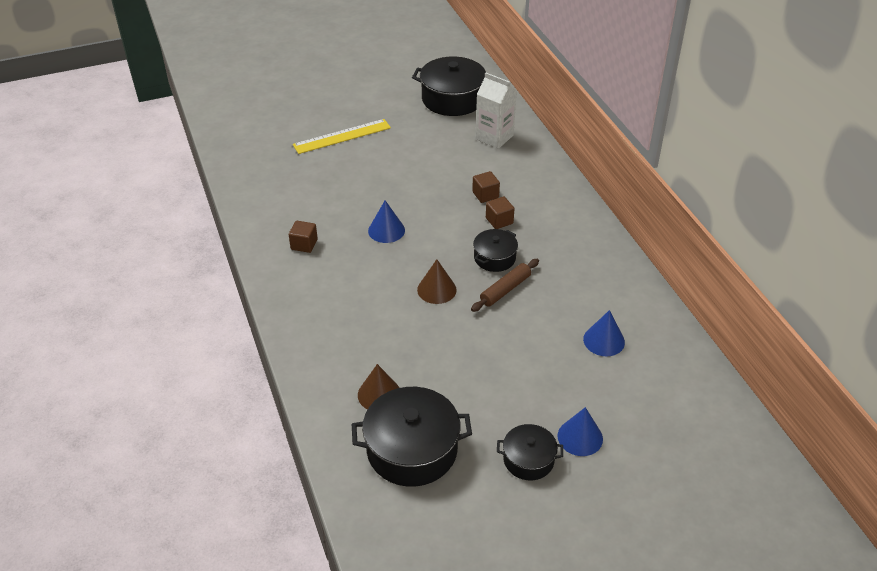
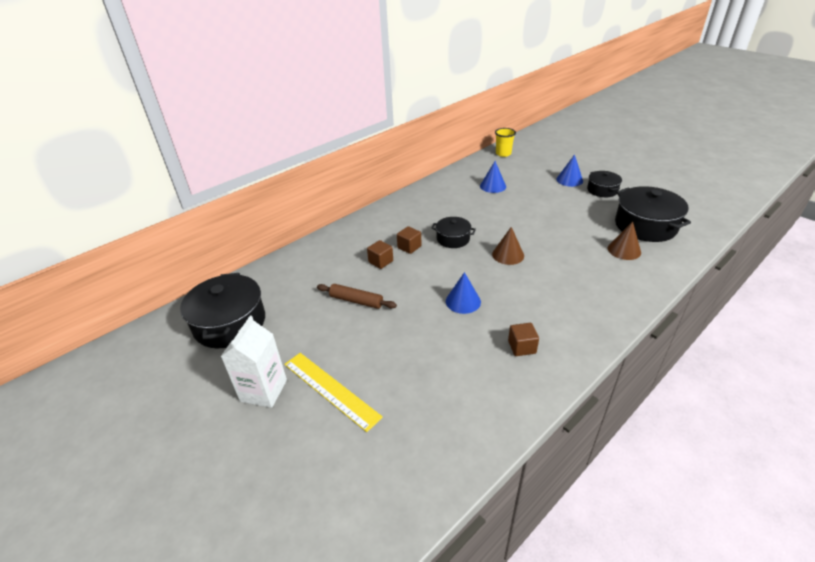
camera: 110 degrees left, 5 degrees down
(494, 137) = (292, 278): white carton -> white carton (263, 390)
(505, 290) = (481, 227): brown rolling pin -> brown rolling pin (356, 301)
(711, 398) = (503, 153): none -> yellow cup

